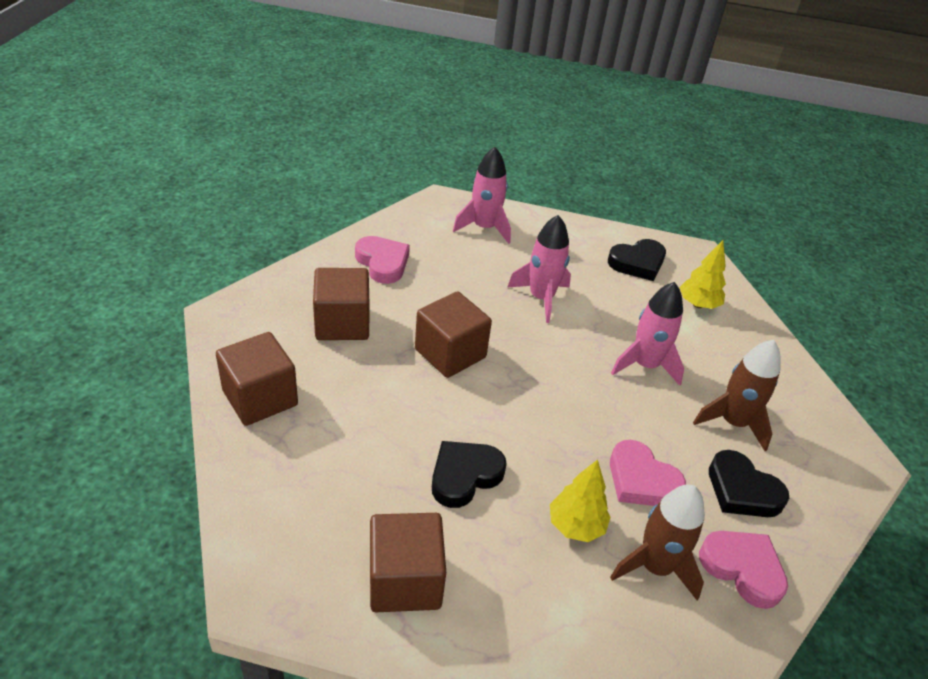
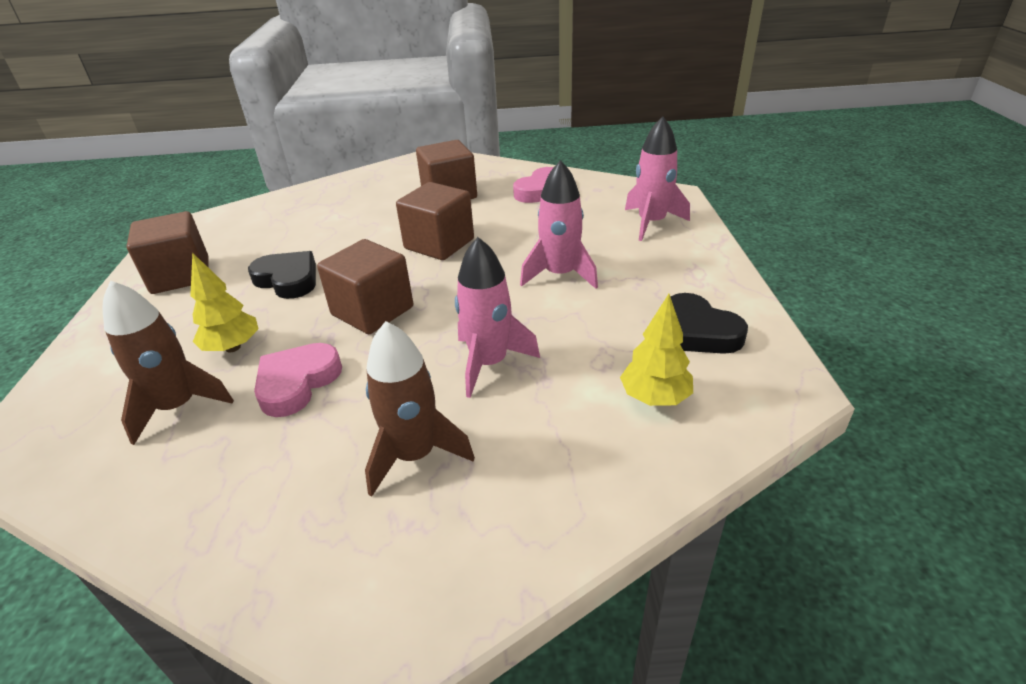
camera: 80 degrees right, 5 degrees down
(260, 398) = (351, 188): brown cube -> brown cube (372, 311)
(742, 490) = (291, 473): black heart -> none
(742, 569) = (167, 481): pink heart -> none

